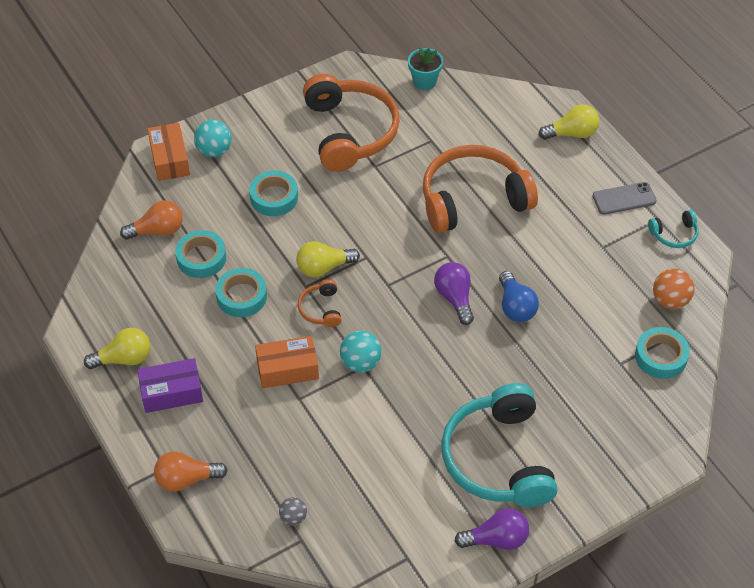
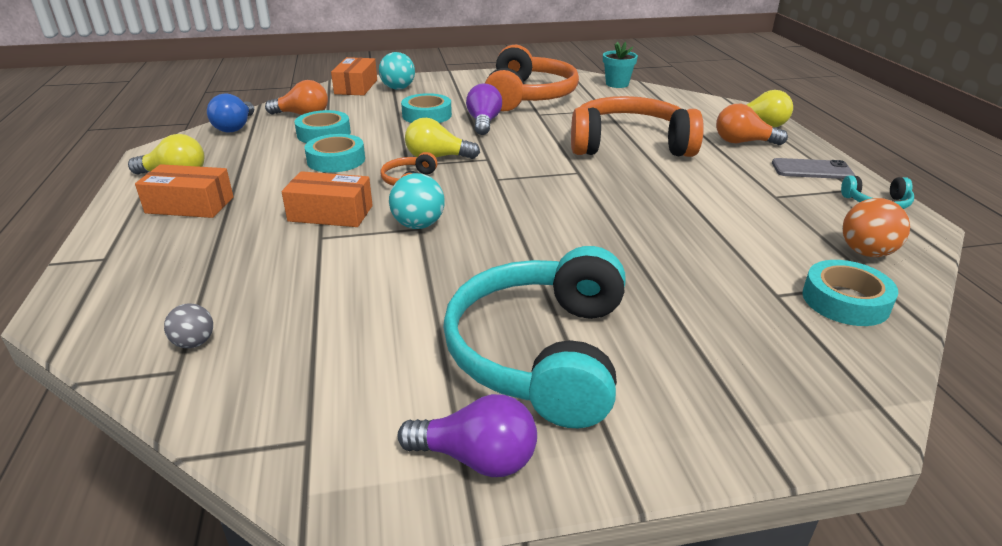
camera: 20 degrees right, 20 degrees down
(171, 392) = (190, 205): purple box -> orange box
(186, 479) = (114, 273): orange light bulb -> orange light bulb (743, 142)
(454, 298) = (568, 200): purple light bulb -> purple light bulb (483, 123)
(515, 306) = (642, 219): blue light bulb -> blue light bulb (235, 127)

